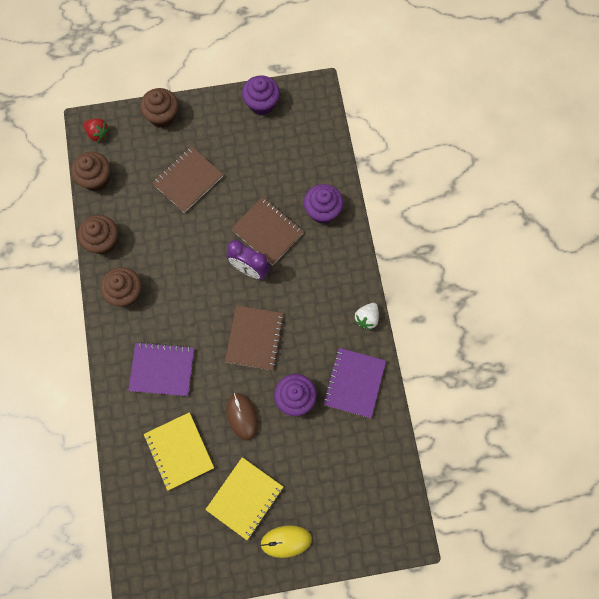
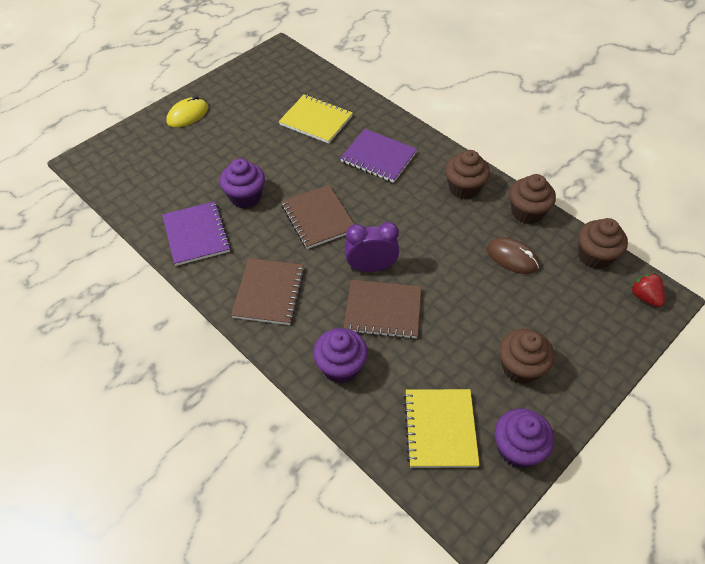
camera: 145 degrees right, 20 degrees down
(98, 134) = (644, 297): red strawberry -> red strawberry turned 60 degrees clockwise
(162, 116) = (606, 357): brown cupcake -> brown cupcake (520, 367)
(162, 369) = (378, 157): purple notebook -> purple notebook turned 60 degrees clockwise
(188, 180) = (509, 309): brown notebook -> brown notebook (269, 293)
(242, 416) = (283, 163): brown mouse -> brown mouse (512, 258)
(245, 498) = (240, 121): yellow notebook -> yellow notebook (440, 429)
(366, 318) = (218, 292): white strawberry -> none

